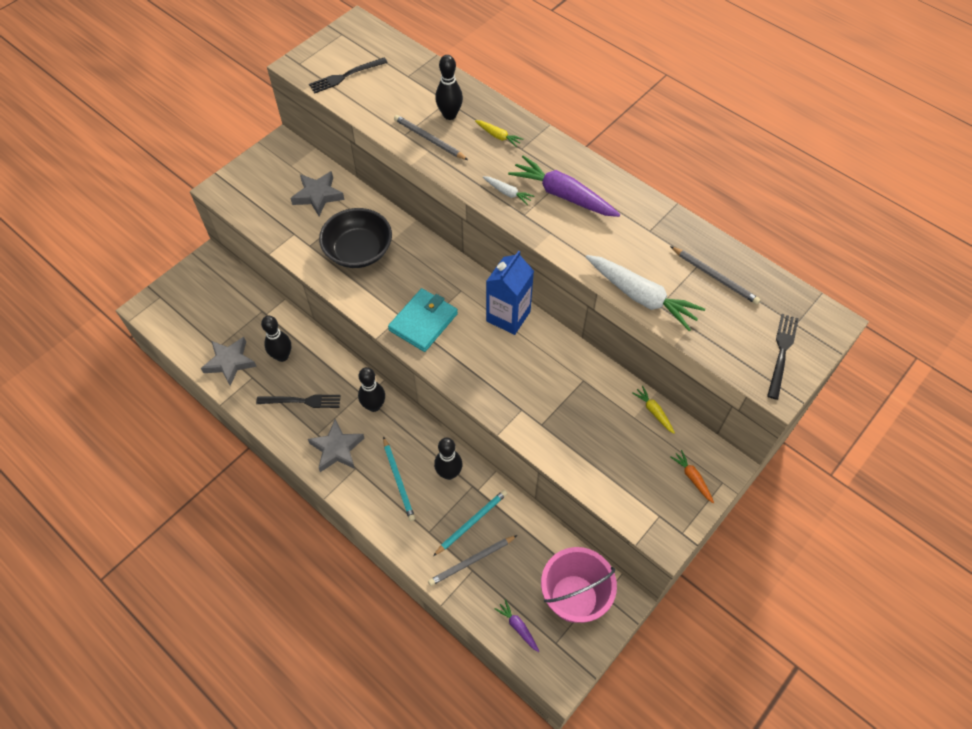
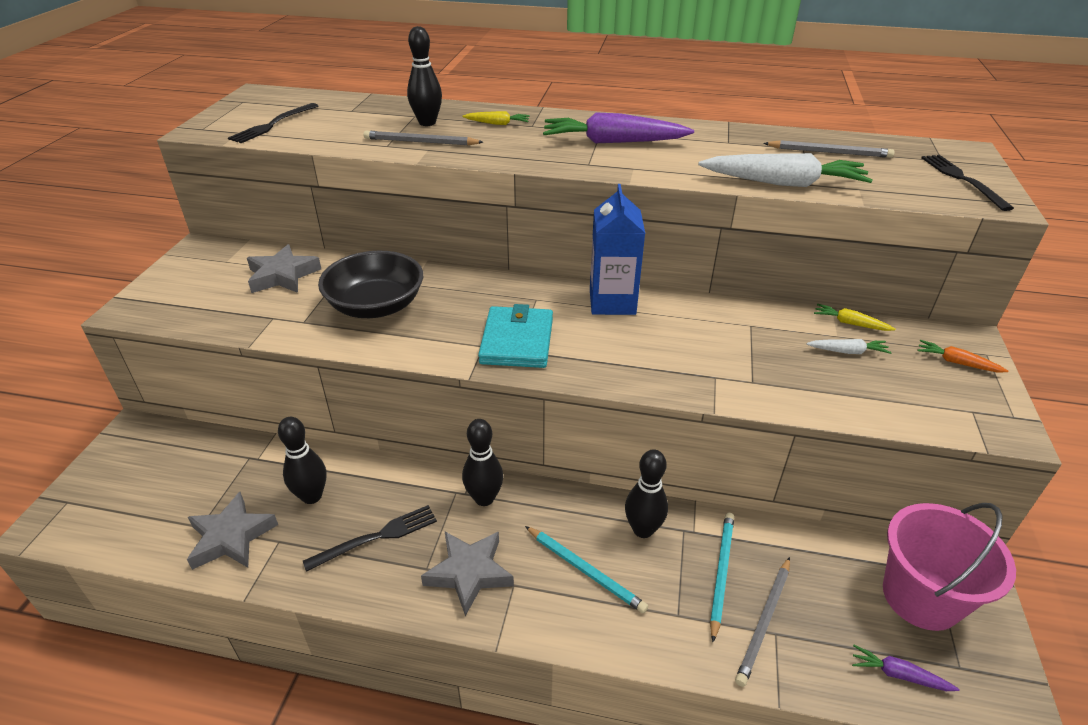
camera: 30 degrees left, 20 degrees down
(508, 193) = (553, 154): white carrot -> white carrot (848, 351)

